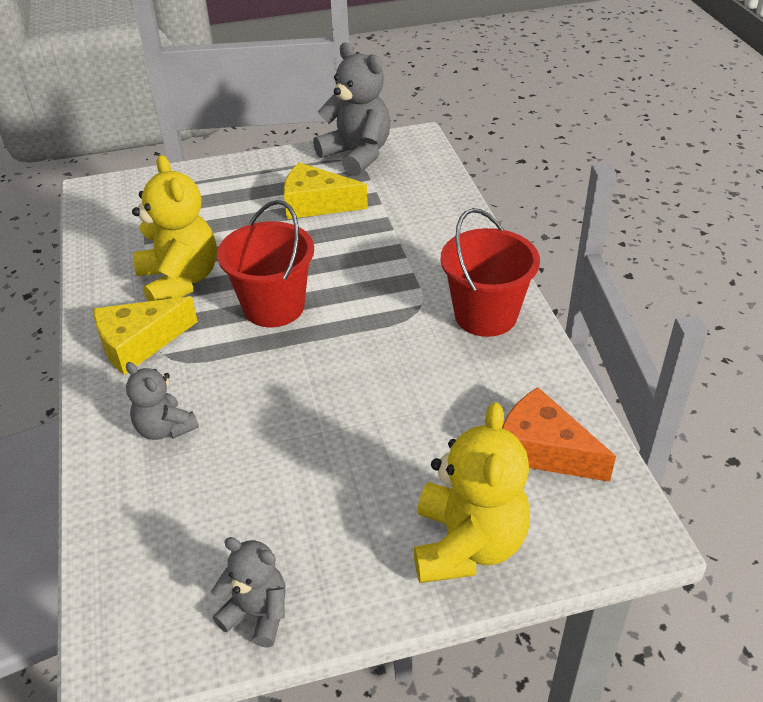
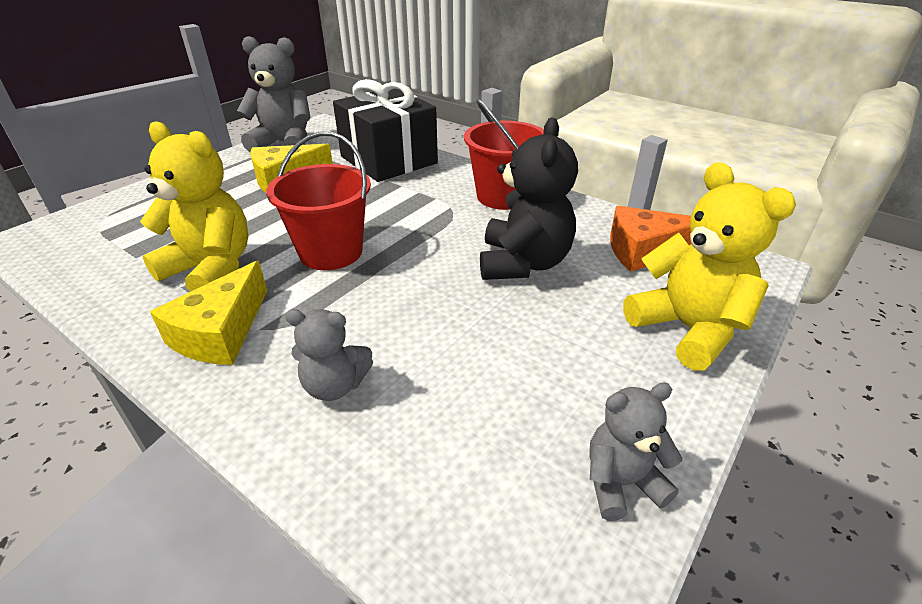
camera: 40 degrees left, 5 degrees down
(411, 400) = (523, 263): none -> black teddy bear
(429, 217) = (388, 160): none -> black gift

